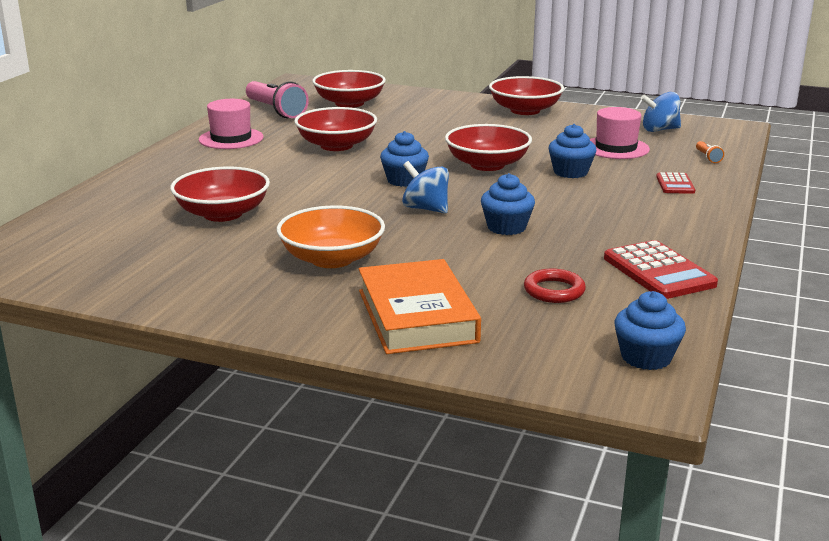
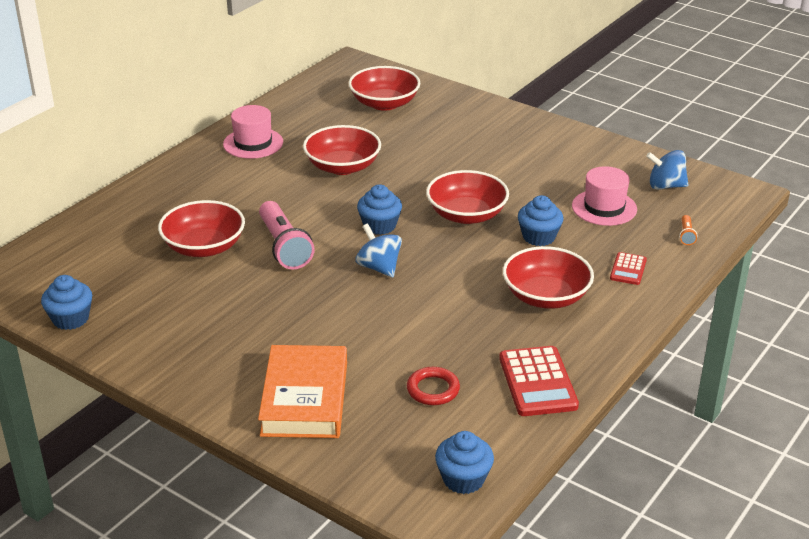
camera: 15 degrees right, 10 degrees up
(276, 110) = (311, 106): pink flashlight -> pink flashlight (284, 247)
(332, 259) = (269, 319): orange bowl -> none
(506, 227) = (437, 303): blue cupcake -> blue cupcake (70, 319)
(525, 110) = (548, 137): red bowl -> red bowl (546, 296)

